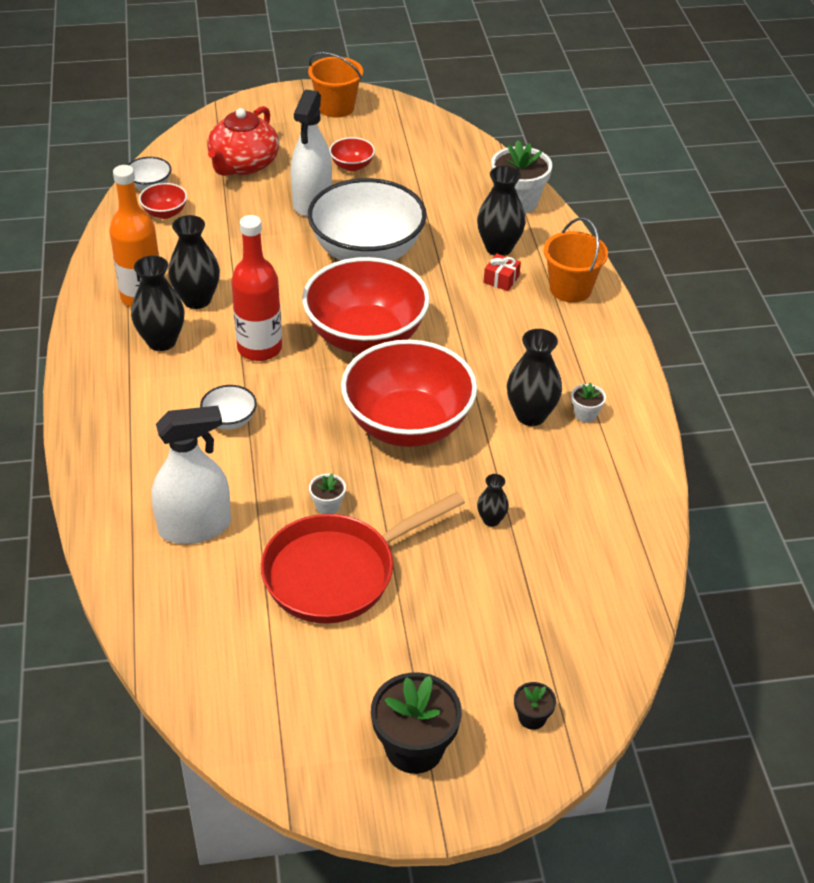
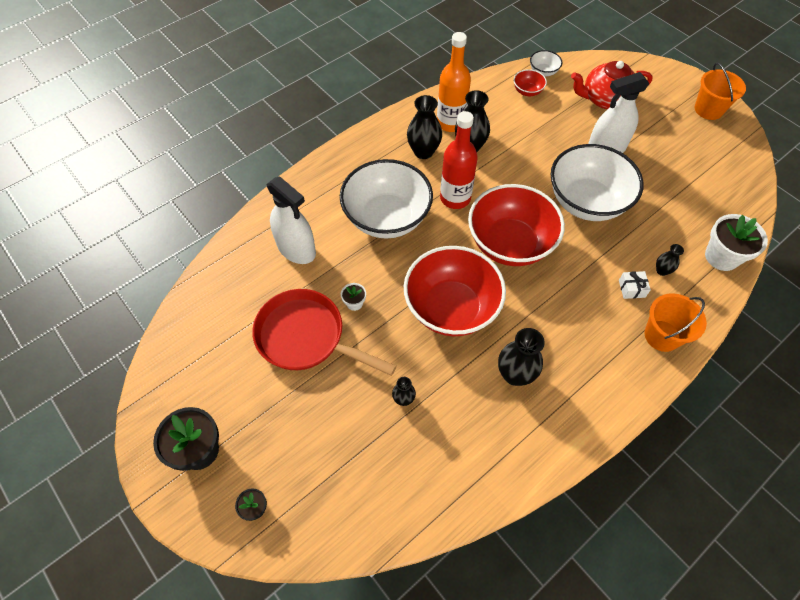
camera: 60 degrees right, 15 degrees up
(230, 420) = (387, 218): white bowl -> white bowl, size x2.38
(352, 166) = (660, 149): red bowl -> none
(498, 248) = (662, 271): black vase -> black vase, size x0.53
(501, 279) = (631, 288): red gift -> white gift
(585, 414) = (543, 409): white flower pot -> none

